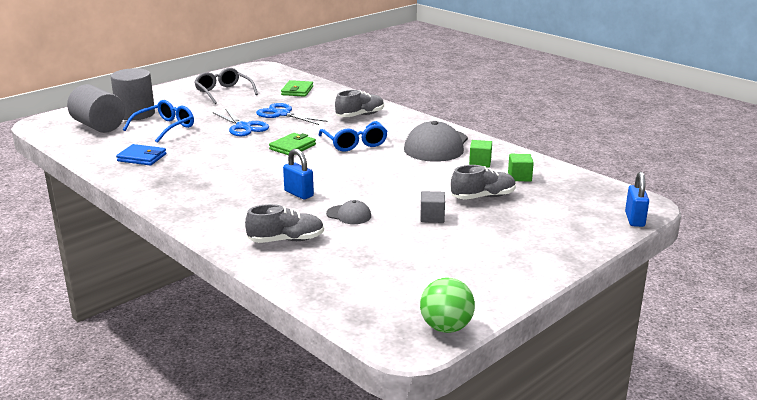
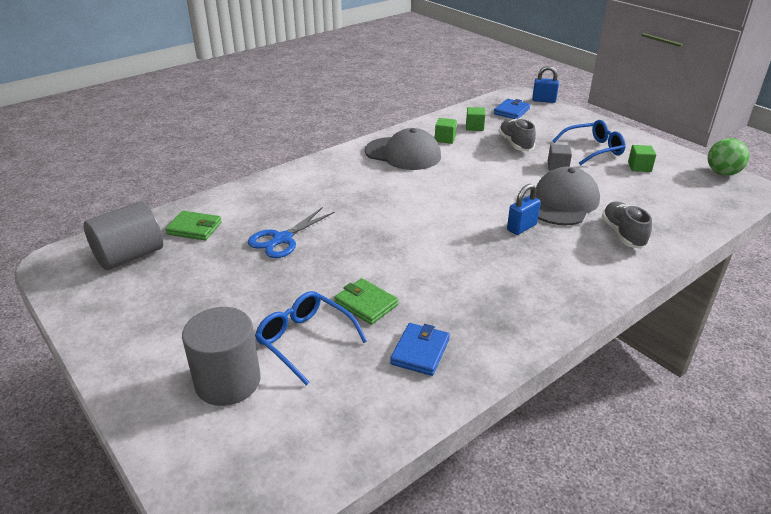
camera: 85 degrees left, 10 degrees up
(98, 126) = (276, 422): grey cylinder -> grey cylinder (130, 256)
(223, 92) = (164, 292): grey glasses -> none
(243, 127) = (320, 268): blue scissors -> none
(292, 147) = (396, 231): green wallet -> green wallet (366, 304)
(349, 215) = (563, 202): grey cap -> grey cap, size x2.08
(355, 143) = (391, 194): blue glasses -> blue glasses (593, 149)
(360, 115) = (306, 188): grey shoe -> none
(446, 267) = (639, 167): none -> green cube
(580, 198) = (511, 111): none -> blue wallet

